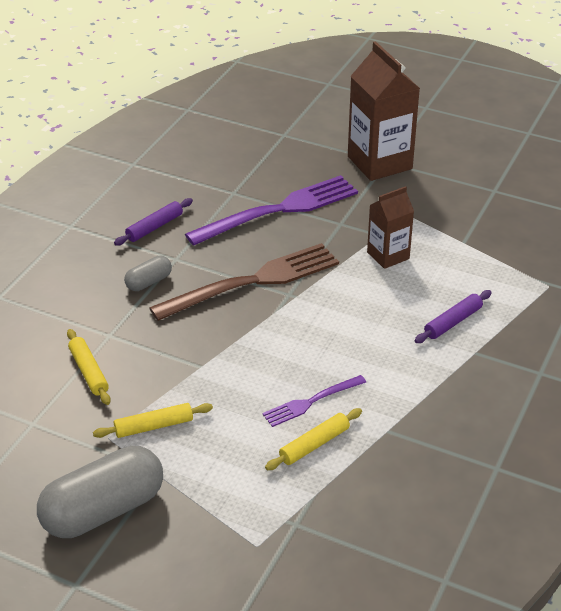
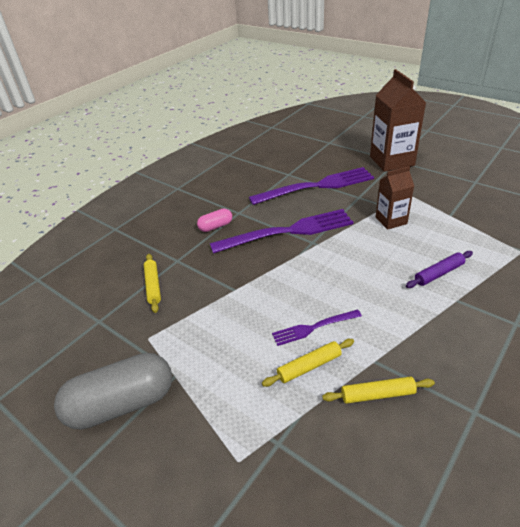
camera: 15 degrees right, 0 degrees up
(149, 282) = (215, 226): grey capsule -> pink capsule
(154, 227) = (230, 192): purple rolling pin -> none
(154, 426) = (185, 334): yellow rolling pin -> yellow rolling pin (377, 395)
(253, 281) = (288, 231): brown fork -> purple fork

